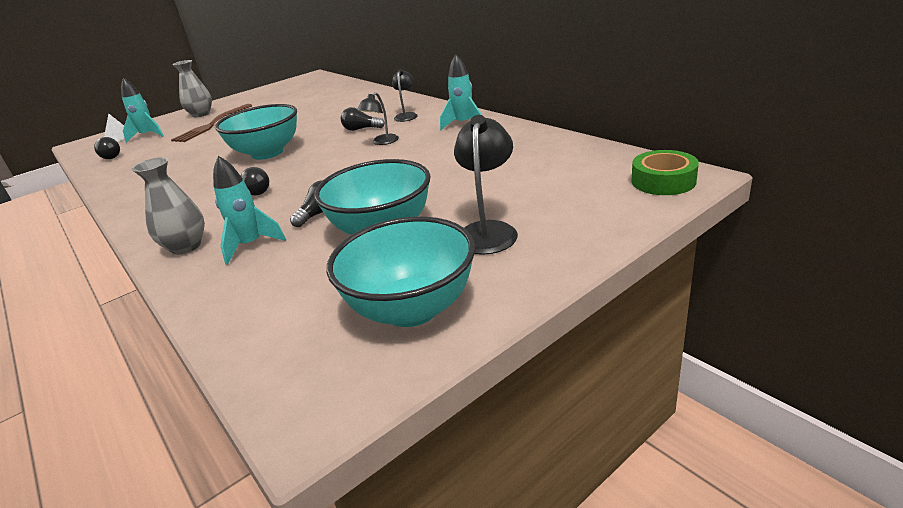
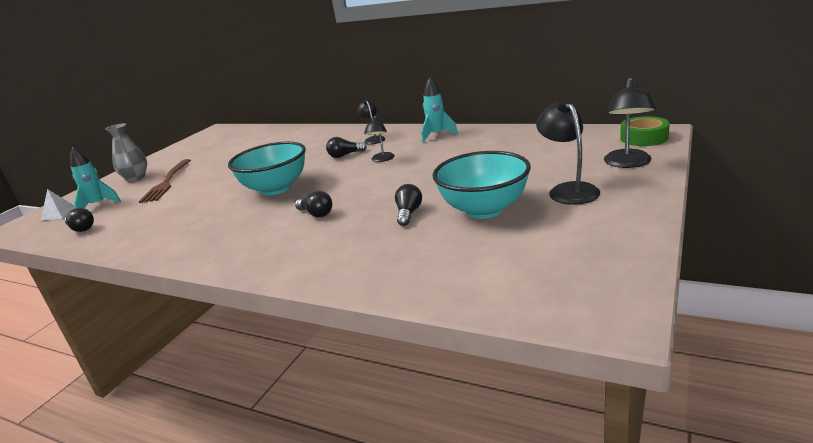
camera: 25 degrees left, 5 degrees down
(186, 246) = (314, 264): grey vase -> none
(251, 245) = (380, 247): turquoise rocket -> none
(411, 309) = (587, 243): turquoise bowl -> none
(596, 213) = (627, 163): none -> black lamp

